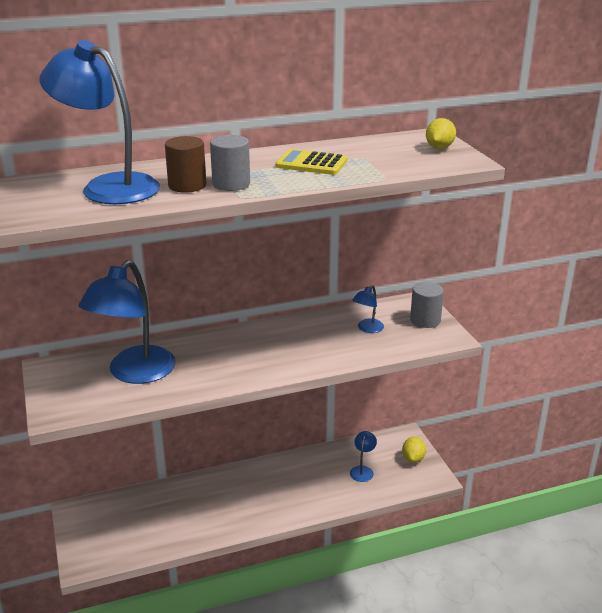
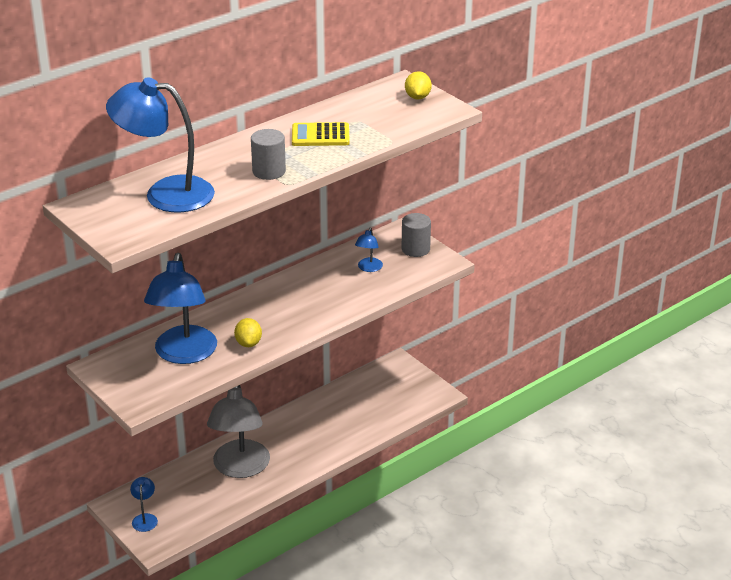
camera: 20 degrees left, 5 degrees up
(187, 185) = (233, 180): brown cylinder -> none
(206, 504) = (240, 468): none -> grey lamp
(362, 470) = (371, 403): blue lamp -> blue lamp (145, 518)
(413, 458) = (413, 382): yellow lemon -> yellow lemon (248, 343)

